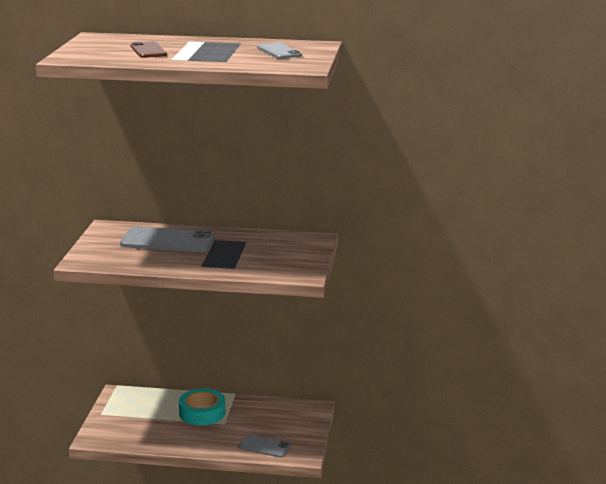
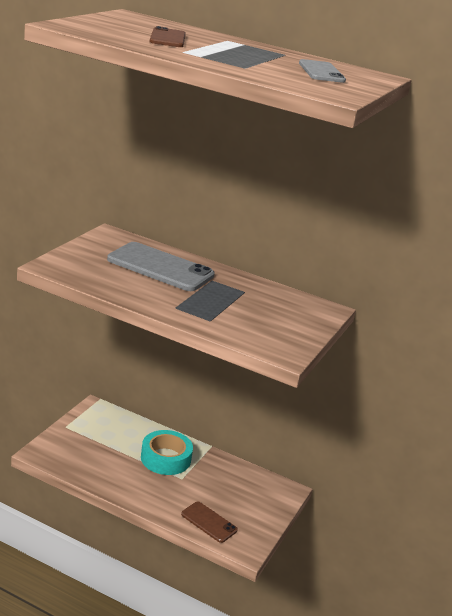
camera: 15 degrees right, 5 degrees up
(264, 446) = (209, 522): grey phone -> brown phone

